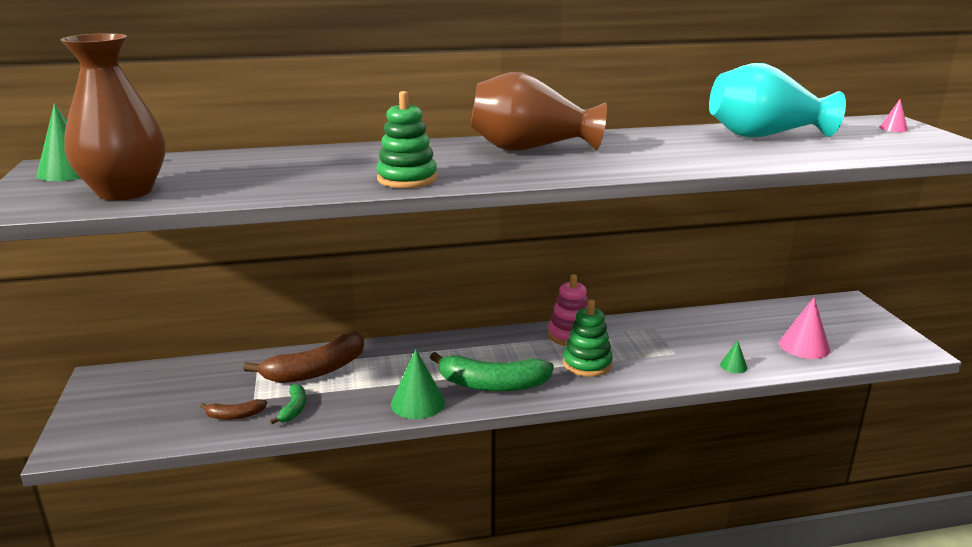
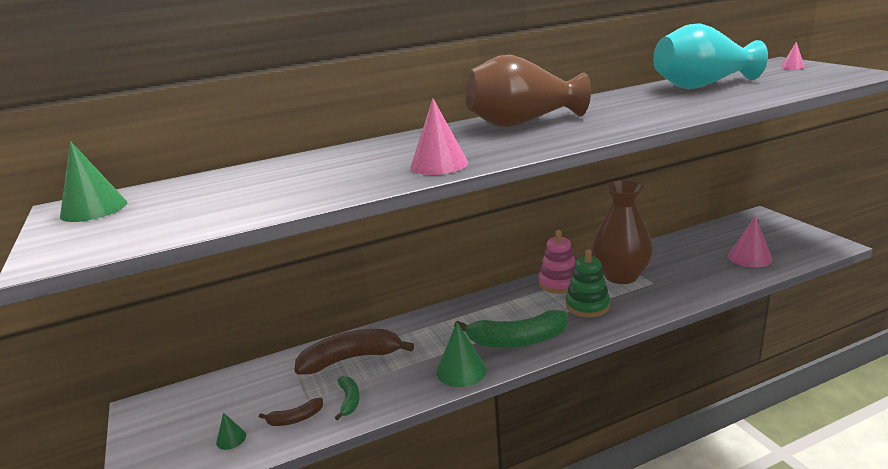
camera: 10 degrees left, 0 degrees up
(125, 192) = (169, 220): brown vase -> brown vase (621, 276)
(316, 370) = (351, 359): brown banana -> brown banana turned 150 degrees counterclockwise
(407, 179) = (439, 164): green stacking toy -> pink cone
(733, 366) = (706, 284): green cone -> green cone (231, 439)

